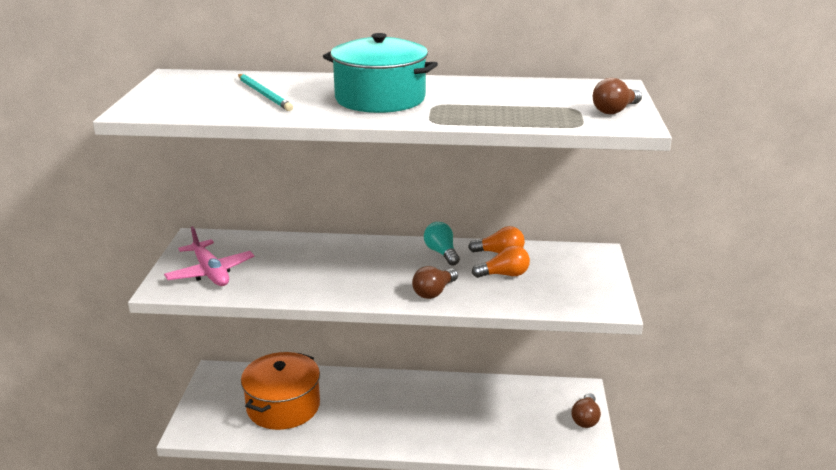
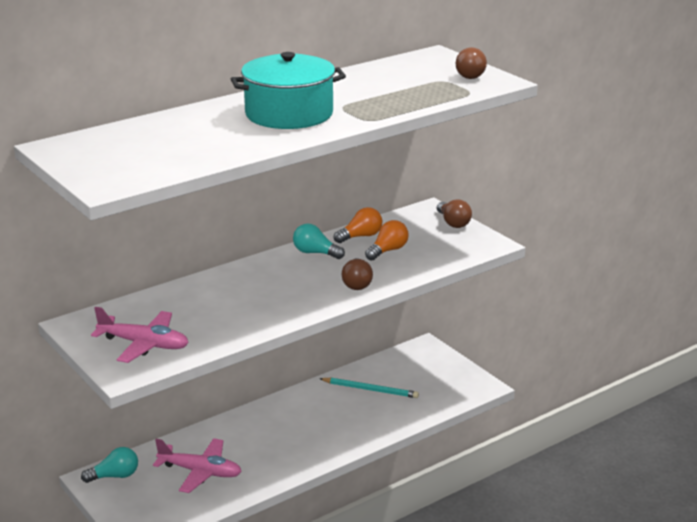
camera: 40 degrees left, 0 degrees up
(229, 378) = (115, 476): none -> turquoise light bulb
(264, 94) = (185, 138): turquoise pencil -> turquoise pencil (370, 390)
(283, 406) = (200, 472): orange pot -> pink plane
(585, 419) = (451, 365): brown light bulb -> brown light bulb (453, 223)

